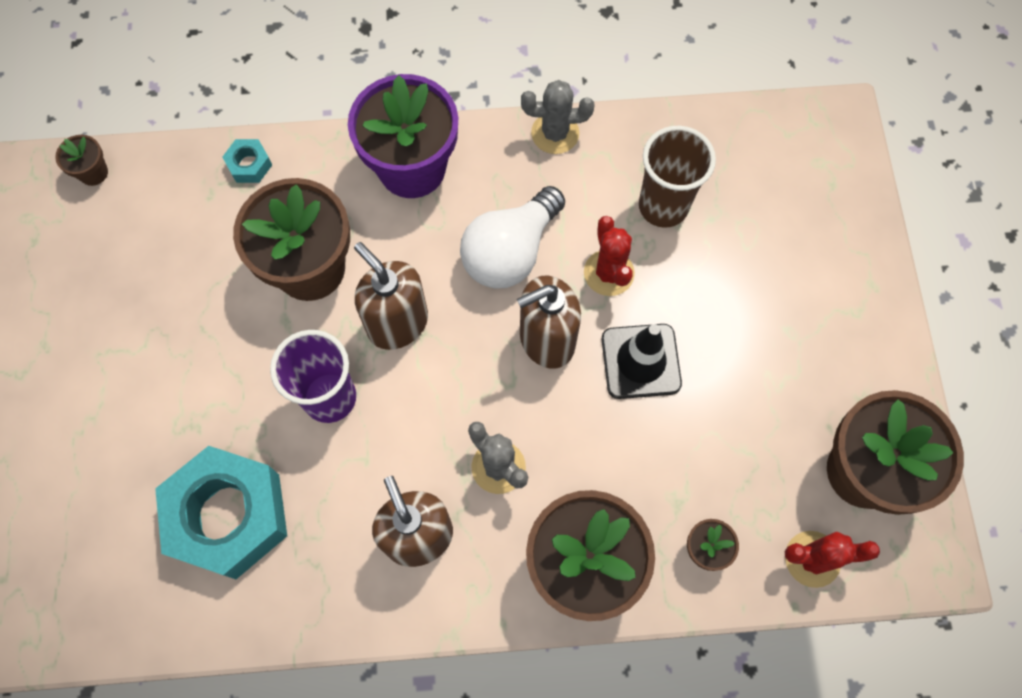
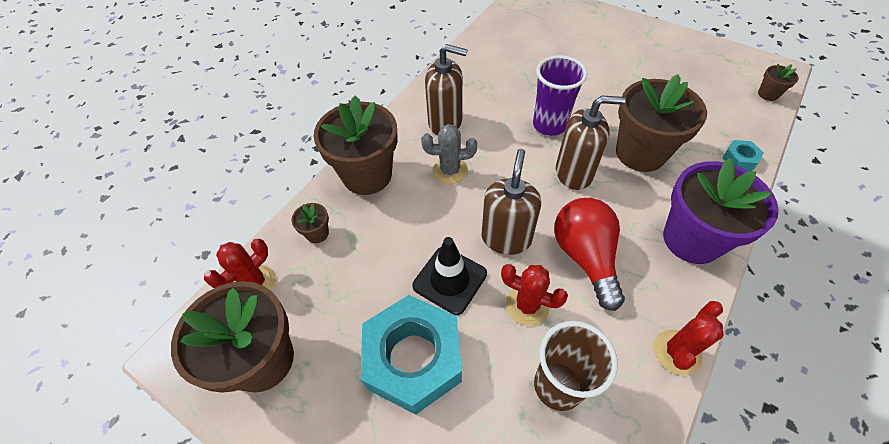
camera: 130 degrees right, 15 degrees down
(228, 516) = (517, 67): turquoise nut -> turquoise nut (413, 358)
(510, 252) = (585, 257): white light bulb -> red light bulb
(555, 133) = (677, 352): grey cactus -> red cactus

